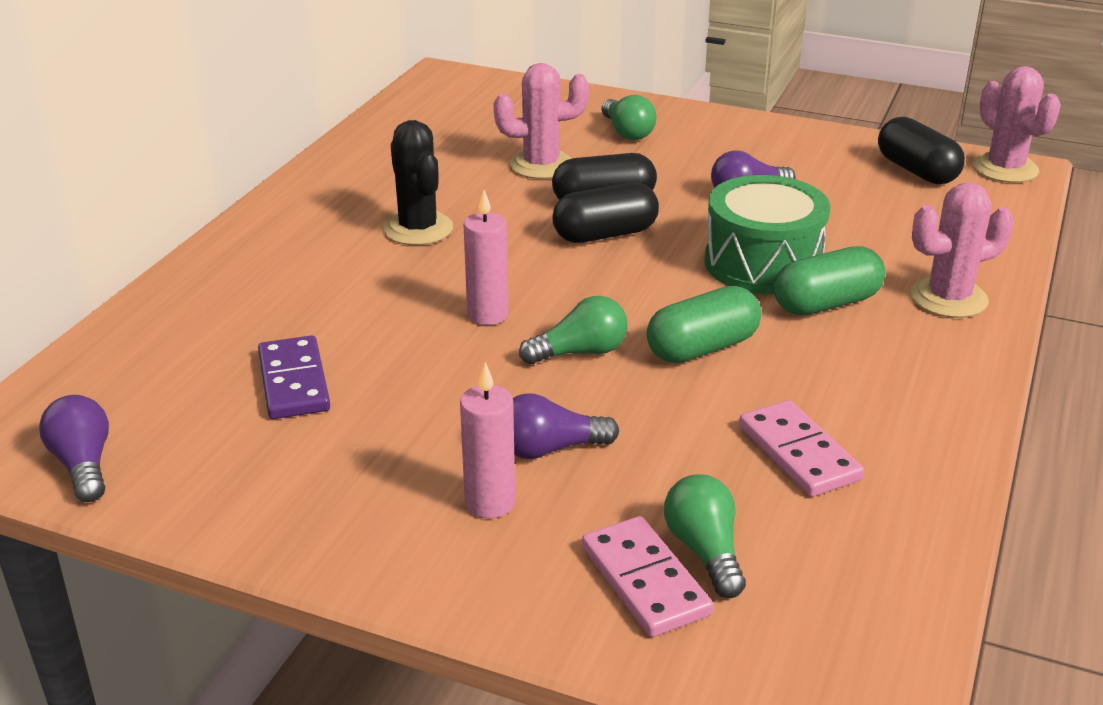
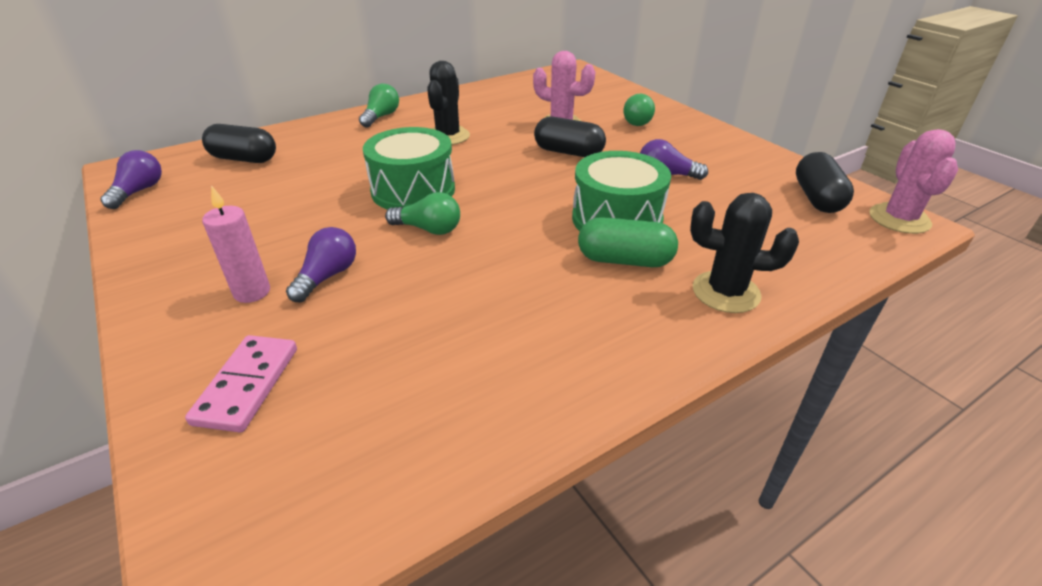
camera: 35 degrees right, 5 degrees up
(293, 382) = (274, 188): purple domino -> none
(488, 315) = (413, 190): pink candle -> green drum
(549, 449) = (327, 276): purple light bulb -> purple light bulb turned 90 degrees clockwise
(605, 234) = (542, 170): black capsule -> black capsule (244, 159)
(702, 348) = (501, 255): green capsule -> none
(705, 551) = (307, 386): green light bulb -> green light bulb (381, 117)
(799, 453) = (461, 351): pink domino -> none
(948, 298) = (726, 292): pink cactus -> black cactus

